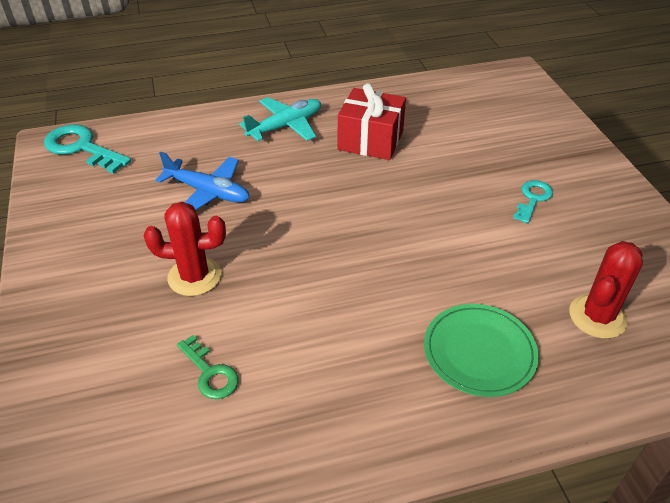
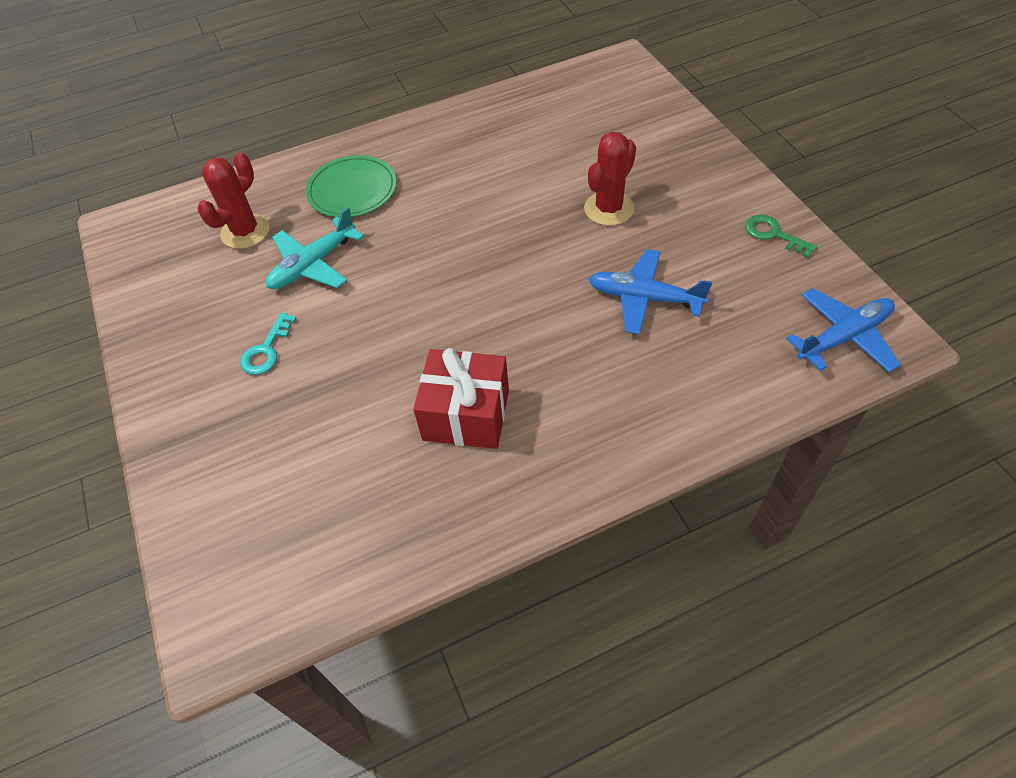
camera: 175 degrees right, 10 degrees up
(82, 148) = (844, 337): turquoise key -> blue plane
(194, 276) = (609, 209): red cactus -> red cactus turned 45 degrees counterclockwise
(210, 373) = (559, 146): green key -> green key (774, 234)
(286, 126) = (592, 423): turquoise plane -> turquoise plane (313, 265)

